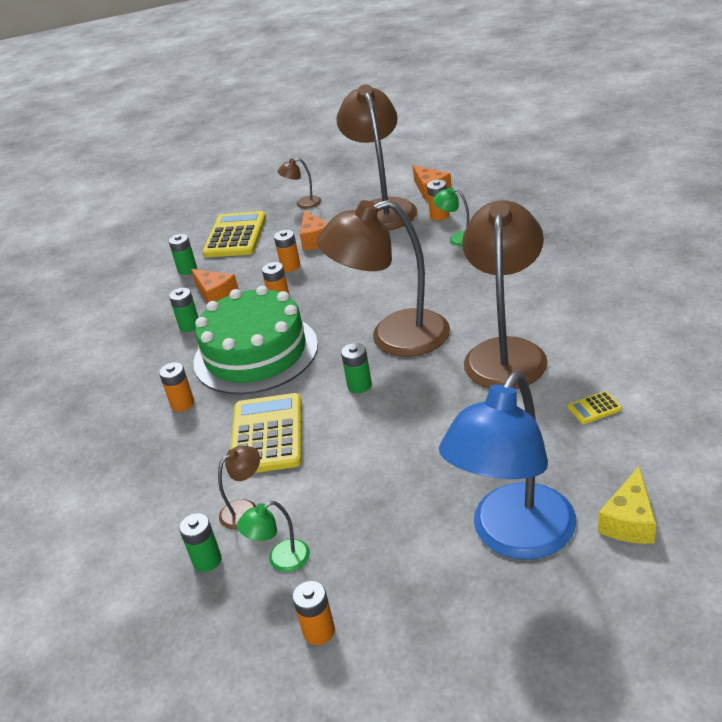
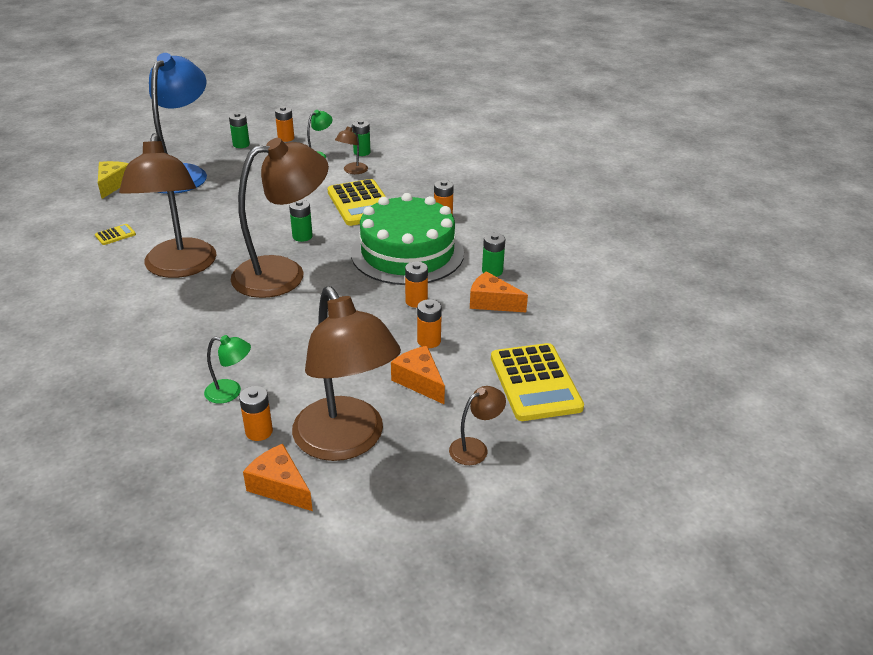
camera: 155 degrees right, 0 degrees up
(187, 269) = (555, 330): green battery -> green battery (241, 145)

